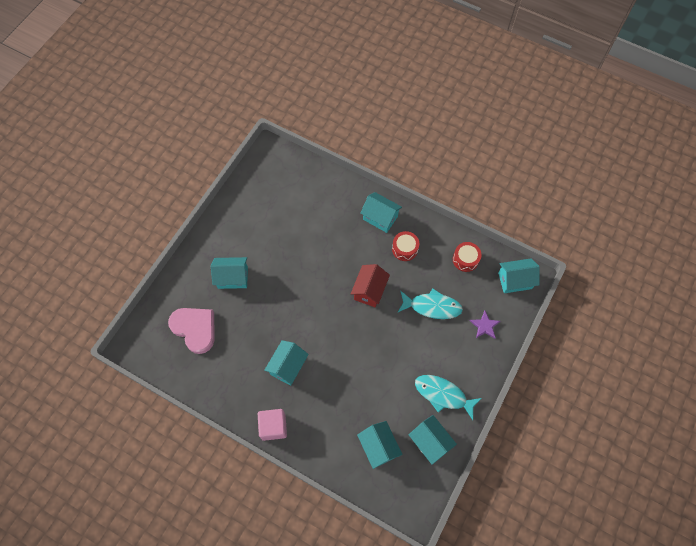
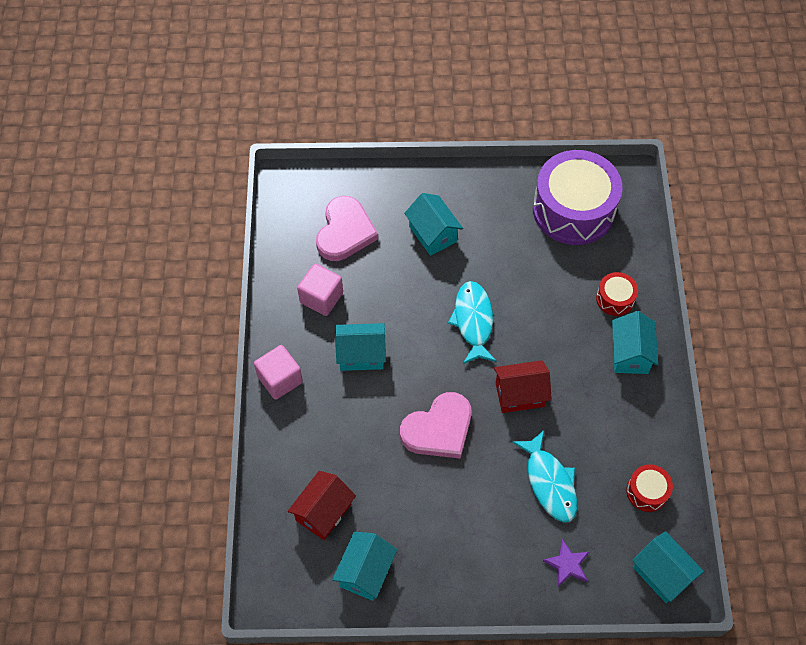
camera: 60 degrees right, 5 degrees down
(232, 369) = (321, 297): none -> pink cube
(270, 191) = (573, 210): none -> purple drum
(364, 349) = (438, 429): none -> pink heart
(378, 447) = (323, 512): turquoise house -> red house
(405, 249) = (607, 407): red drum -> red drum (615, 299)
(443, 395) = (437, 557): turquoise fish -> turquoise fish (473, 321)

